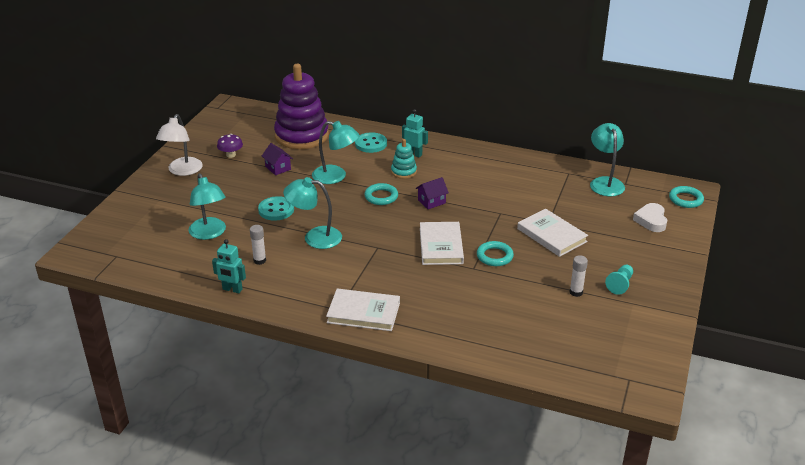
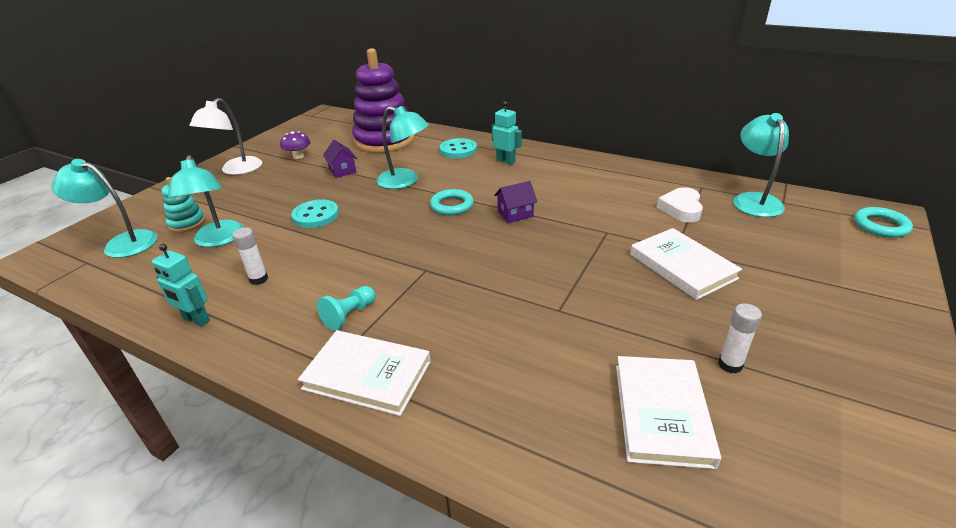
camera: 10 degrees right, 0 degrees up
(315, 237) = (347, 251): turquoise lamp -> turquoise lamp (122, 243)
(403, 172) = (488, 179): turquoise stacking toy -> turquoise stacking toy (187, 223)
(441, 246) = (515, 273): white book -> white book (661, 413)
(494, 256) = (594, 293): turquoise ring -> none
(620, 284) = (808, 356): turquoise pawn -> turquoise pawn (349, 315)
(651, 220) = (835, 252): white heart -> white heart (681, 209)

